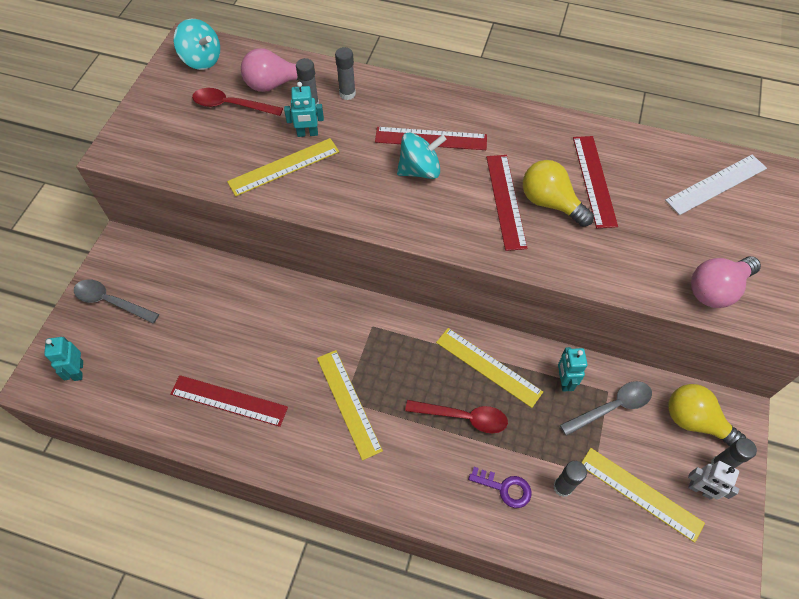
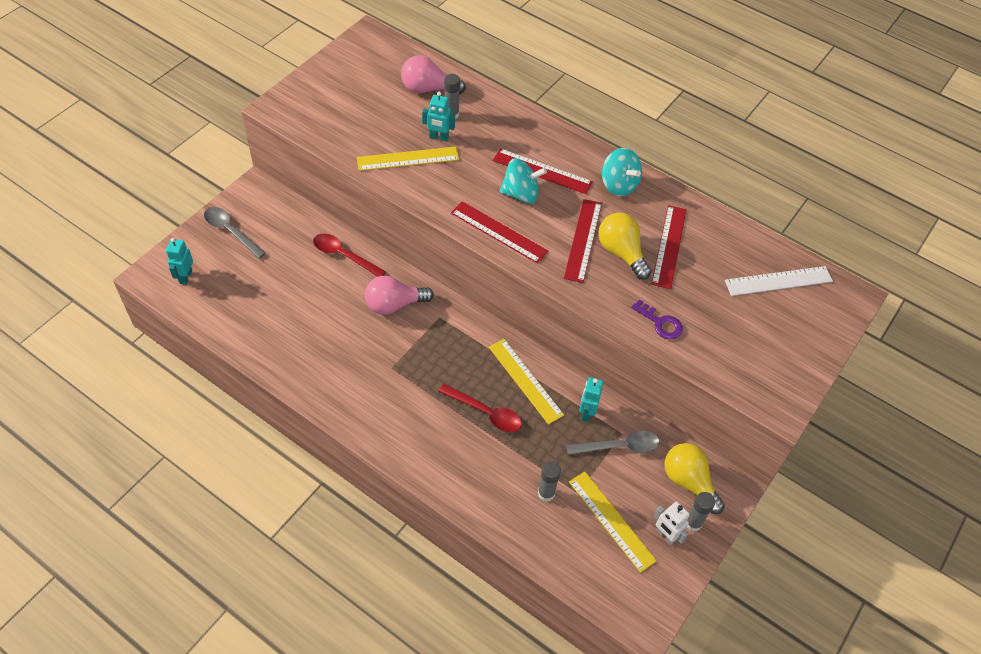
camera: 15 degrees right, 5 degrees down
(202, 60) = (375, 52): turquoise spinning top -> turquoise spinning top (618, 185)
(229, 400) = (297, 337): red ruler -> red ruler (499, 232)
(231, 105) = (385, 97): red spoon -> red spoon (344, 255)
(347, 94) = (486, 114): grey glue stick -> none
(348, 403) = (393, 371): yellow ruler -> none
(505, 488) = (496, 478): purple key -> purple key (660, 323)
(716, 289) = (732, 364): pink light bulb -> pink light bulb (394, 305)

